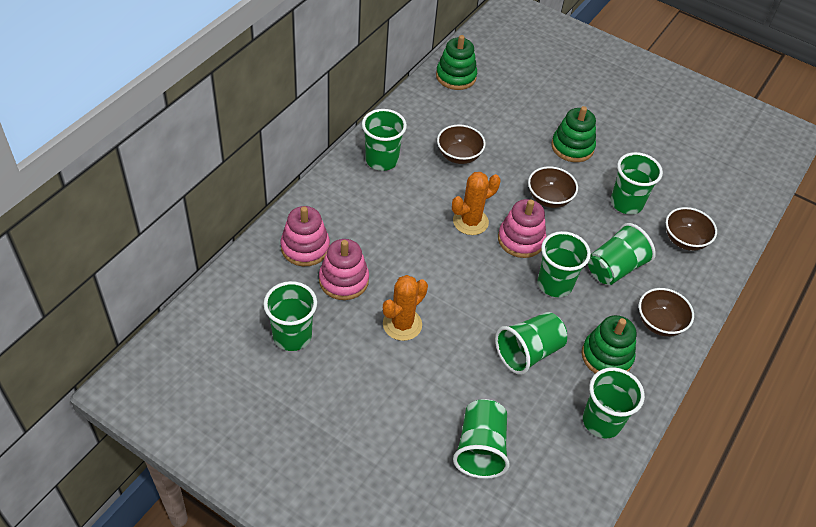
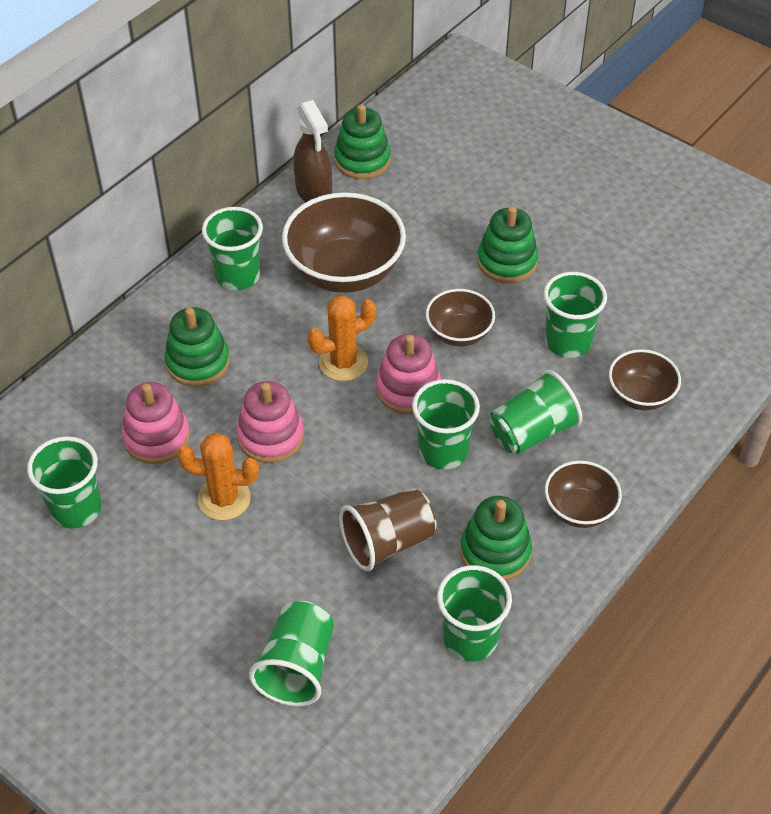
camera: 10 degrees right, 0 degrees up
(305, 247) = (113, 392): pink stacking toy -> pink stacking toy (270, 436)
(364, 224) = (198, 362): none -> green stacking toy
(402, 324) = (224, 499): orange cactus -> orange cactus turned 45 degrees clockwise
(425, 99) = (314, 192): none -> brown spray bottle
(459, 156) = (345, 271): brown bowl -> brown bowl, size x1.83
(528, 352) = (388, 542): green cup -> brown cup

